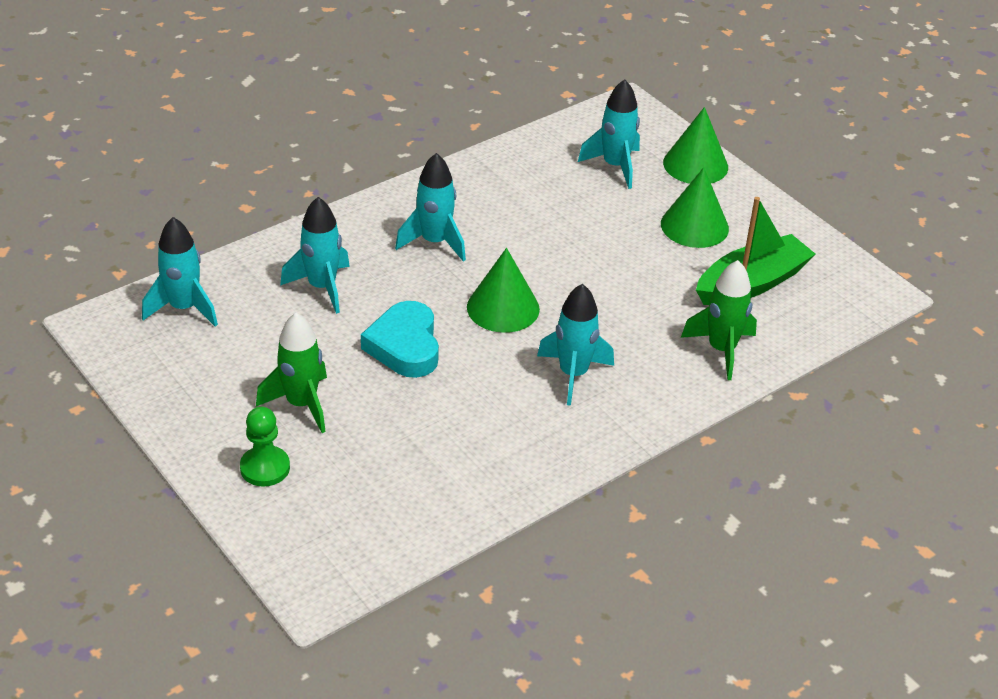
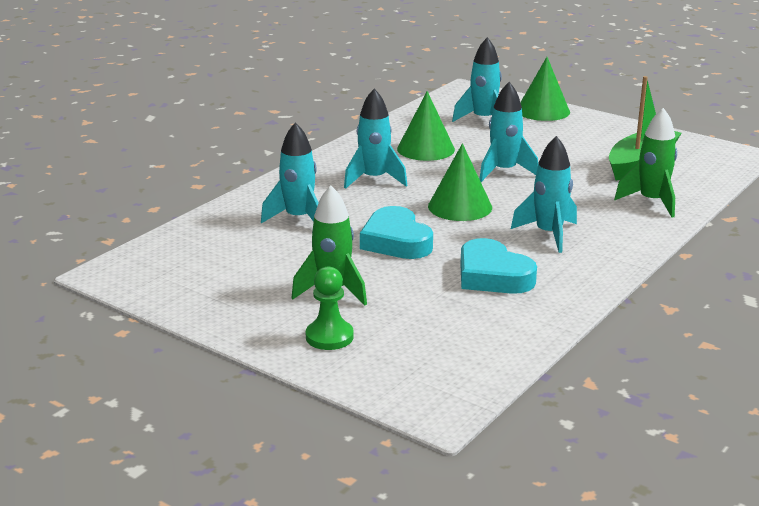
camera: 15 degrees left, 15 degrees down
(184, 308) = (184, 250): turquoise rocket -> turquoise rocket (504, 171)
(475, 422) = (492, 275): none -> turquoise heart
(694, 226) = (570, 141): green cone -> green cone (425, 149)

